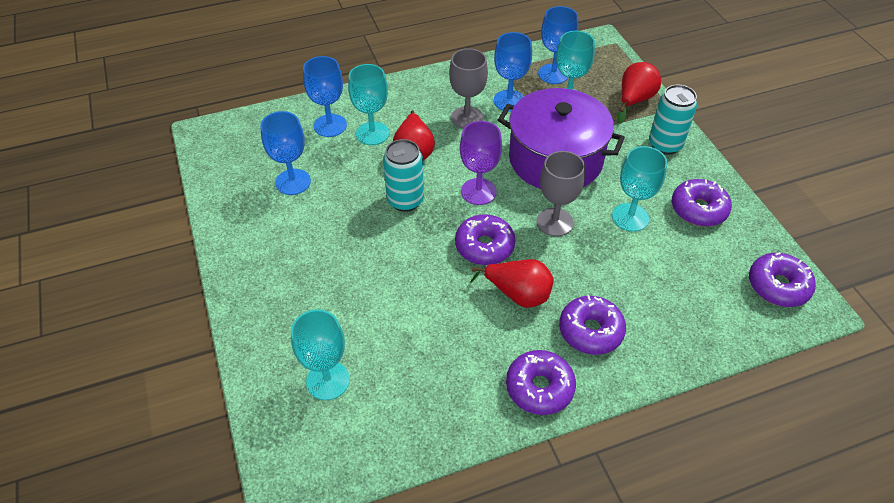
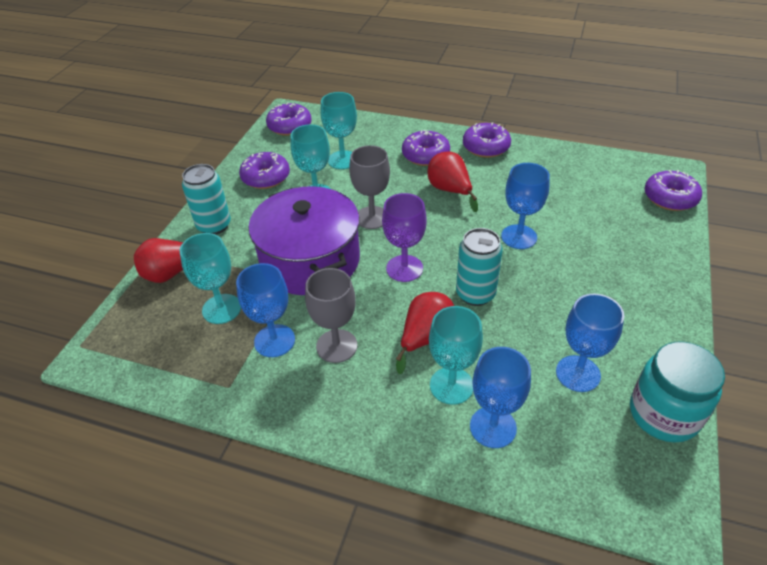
camera: 140 degrees left, 5 degrees down
(223, 185) = (663, 414): none -> turquoise jar
(328, 380) = (624, 205): turquoise goblet -> turquoise goblet (343, 160)
(484, 246) = (442, 228): purple donut -> purple donut (670, 198)
(553, 74) = (192, 346): blue goblet -> blue goblet (519, 237)

